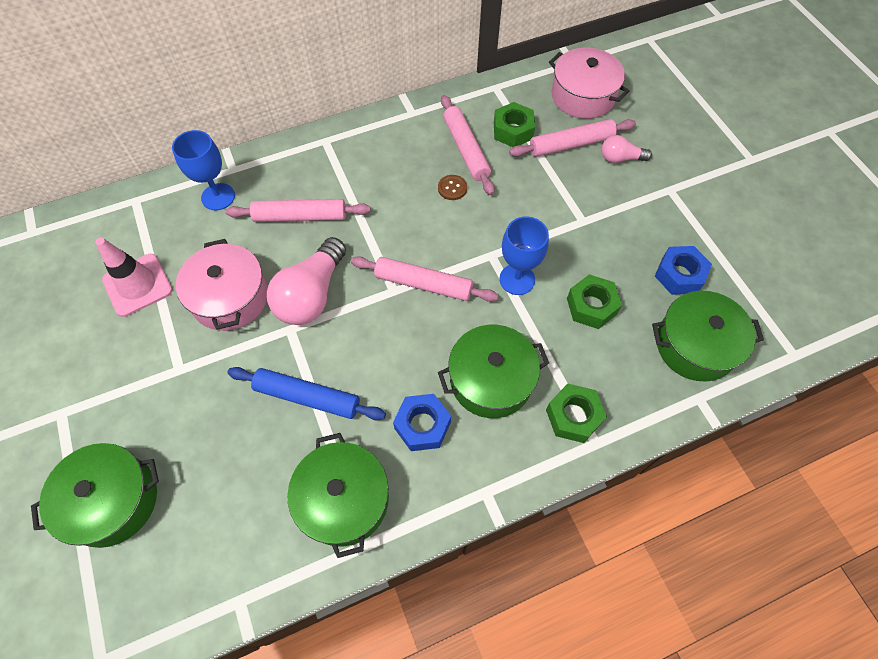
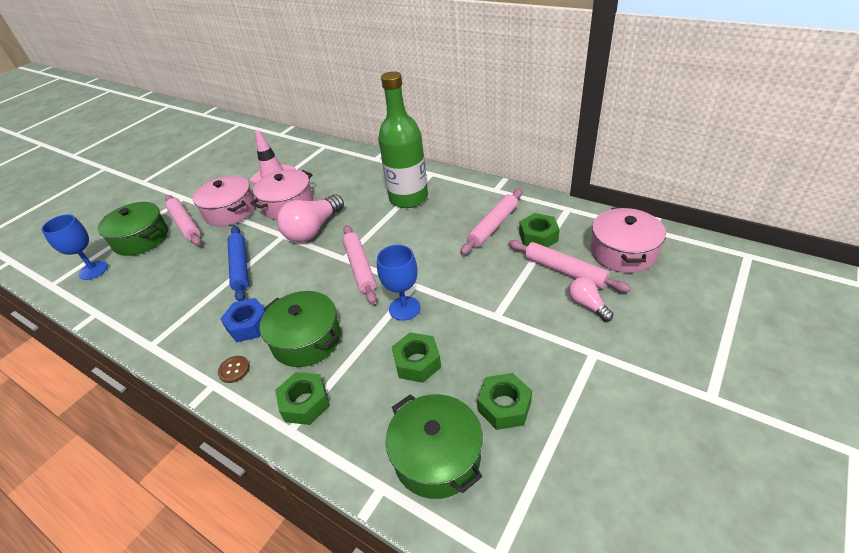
camera: 60 degrees right, 20 degrees down
(169, 366) = (230, 211): none -> pink pot
(218, 197) = (351, 165): blue goblet -> blue goblet (93, 270)
(300, 216) = (365, 196): pink rolling pin -> pink rolling pin (185, 224)
(311, 295) = (313, 230): pink light bulb -> pink light bulb turned 45 degrees counterclockwise
(344, 499) = (177, 319): green pot -> none
(348, 183) = (408, 198): none -> green bottle
(452, 188) = (452, 238): brown button -> brown button (234, 370)
(679, 275) = (504, 406): blue nut -> green nut

